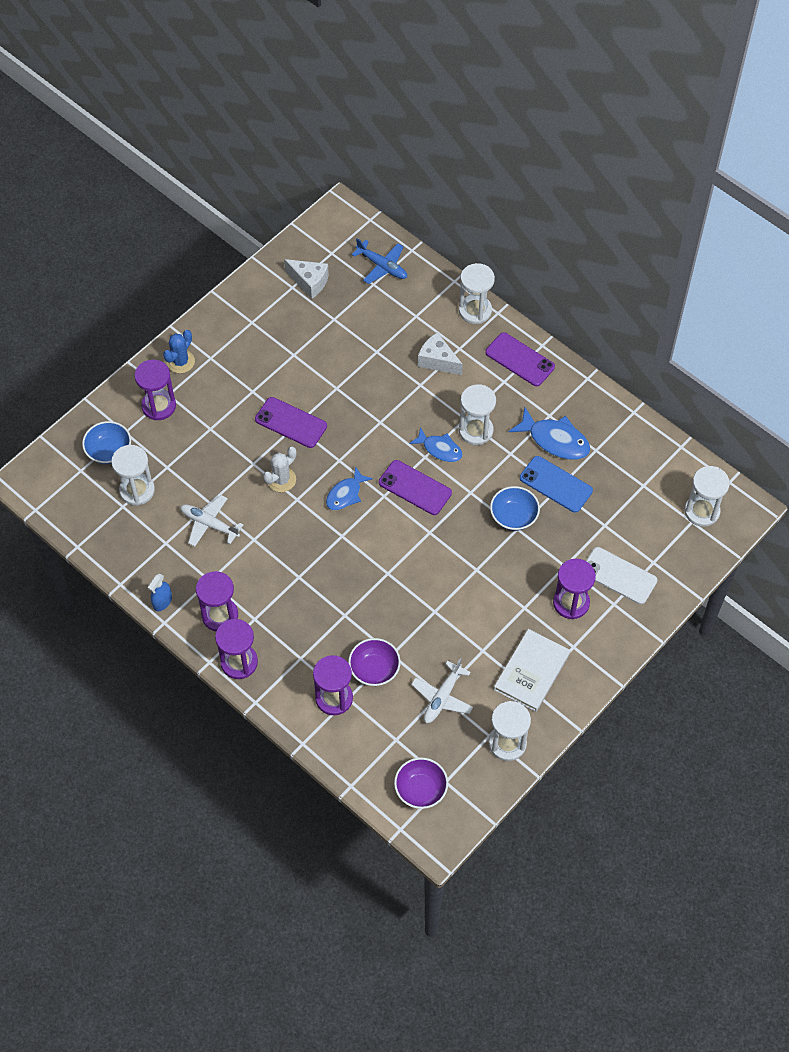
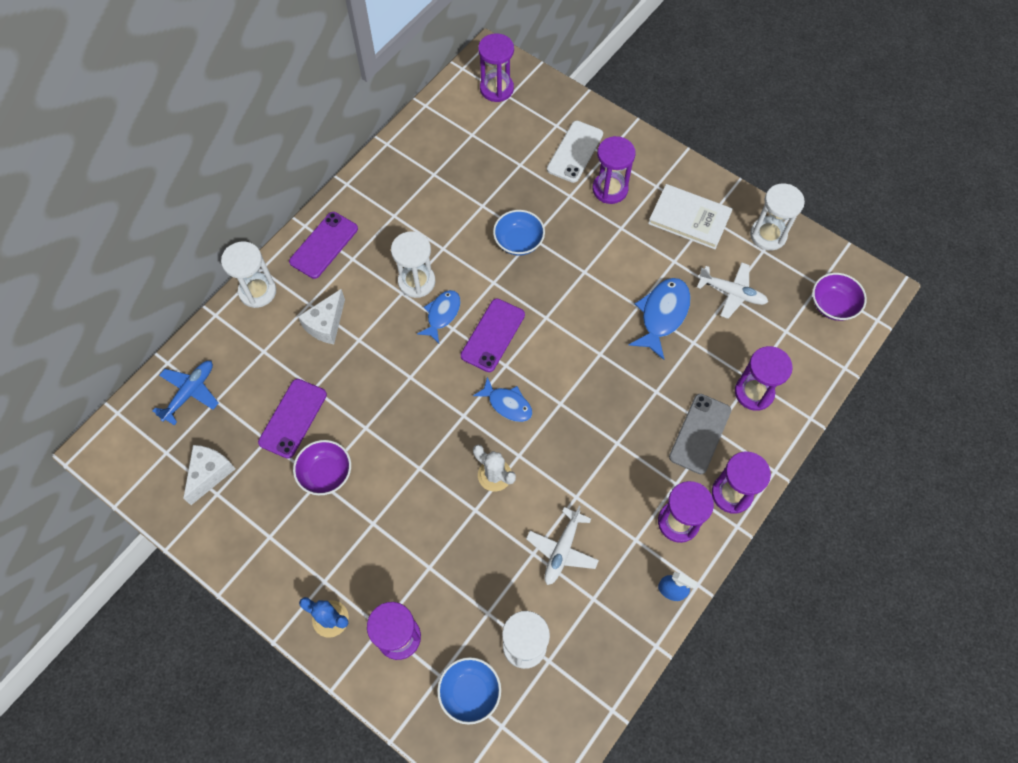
camera: 95 degrees left, 5 degrees up
(291, 423) = (416, 473): purple phone -> purple phone (293, 418)
(299, 645) = (700, 433): none -> grey phone
(374, 669) = (714, 357): purple bowl -> purple bowl (326, 473)
(555, 440) = (424, 209): blue fish -> blue fish (662, 315)
(556, 484) = (477, 206): blue phone -> none
(702, 511) = (496, 89): white hourglass -> purple hourglass

